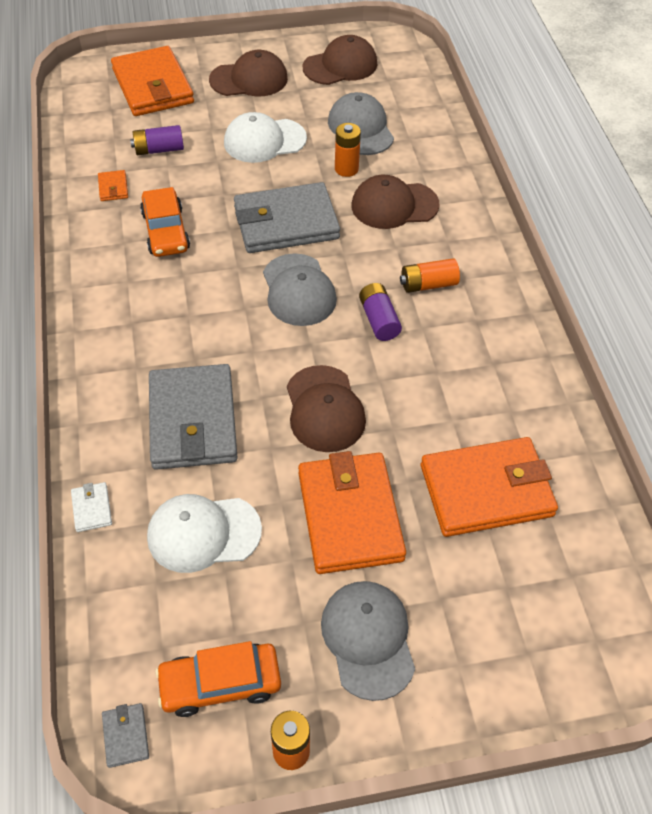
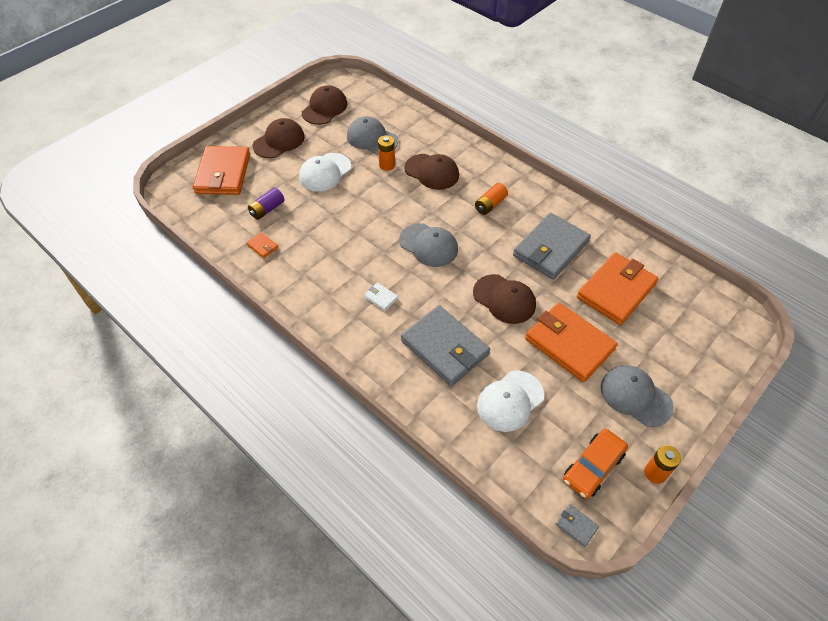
camera: 35 degrees left, 0 degrees up
(92, 508) = (440, 428): white wallet -> white wallet (381, 298)
(153, 86) = (223, 174): orange wallet -> orange wallet turned 60 degrees clockwise
(165, 231) = (321, 254): orange car -> none
(286, 223) = (384, 212): grey wallet -> grey wallet (550, 249)
(379, 320) = (484, 237): purple battery -> none
(394, 205) = (432, 172): brown cap -> brown cap turned 105 degrees counterclockwise

